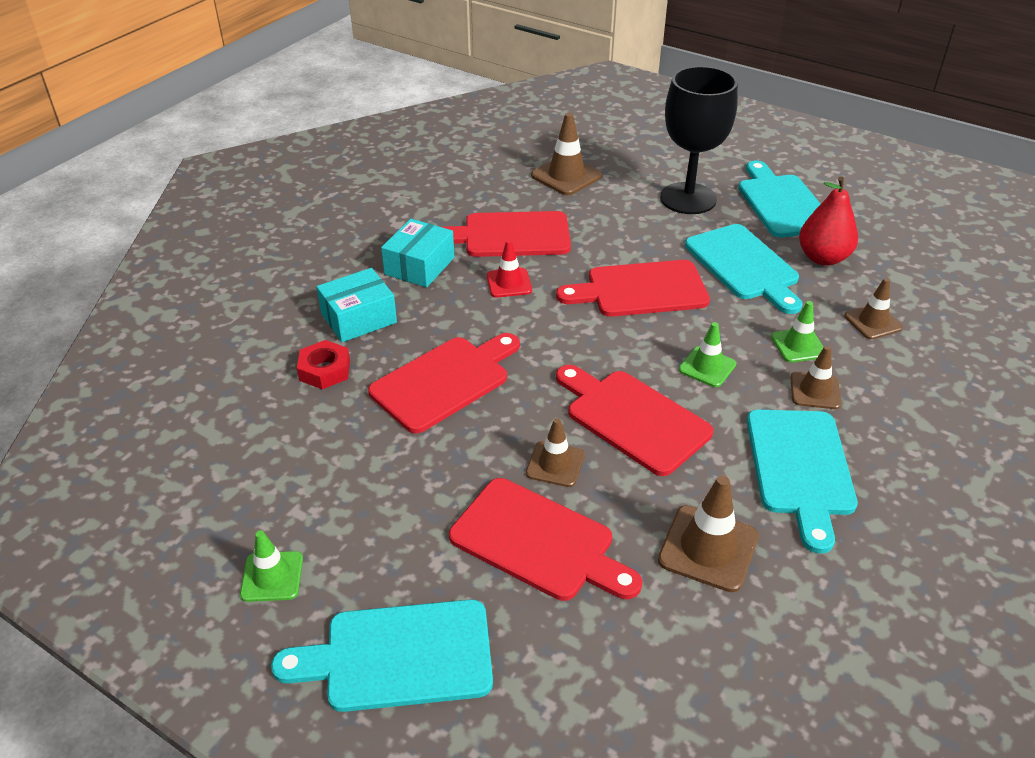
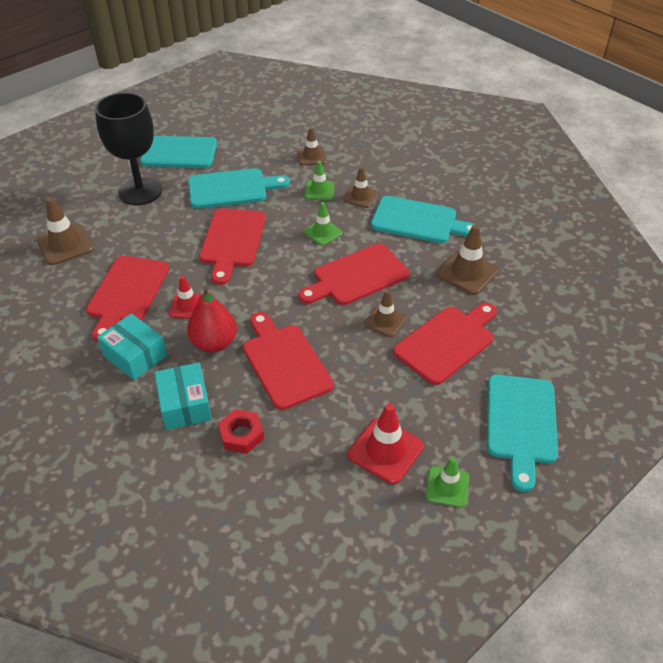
camera: 75 degrees left, 5 degrees up
(322, 502) = (385, 450): none -> red traffic cone
(823, 258) = (242, 155): red pear -> red pear (214, 343)

